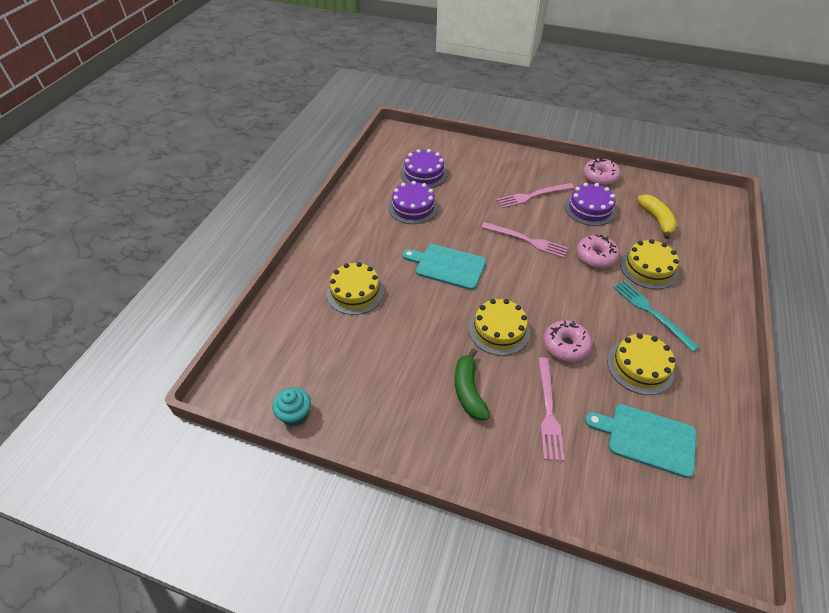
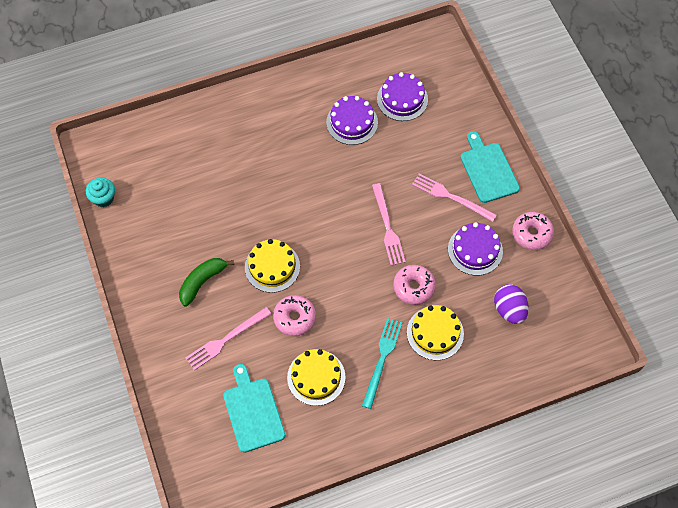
camera: 50 degrees right, 15 degrees up
(355, 292) = (228, 153): yellow cake -> none
(447, 266) = (307, 192): turquoise cutting board -> turquoise cutting board (488, 170)
(656, 220) = (509, 309): yellow banana -> purple egg

